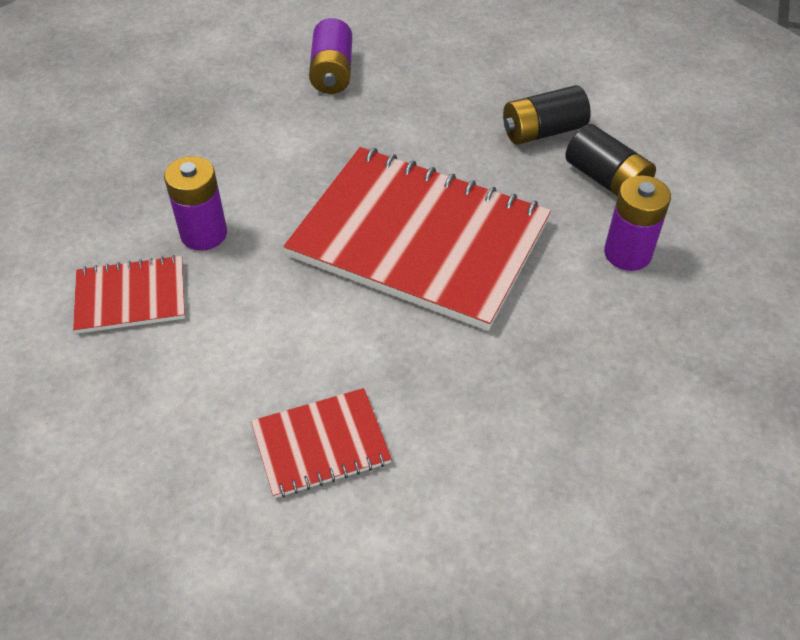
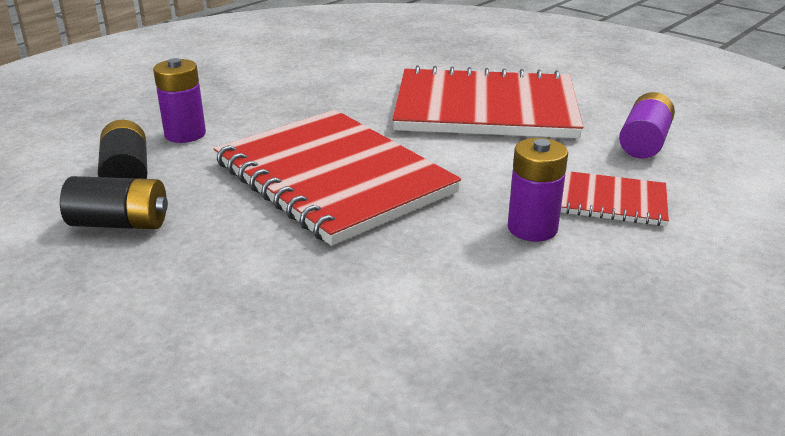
camera: 155 degrees left, 20 degrees down
(321, 444) = (485, 108): red notebook -> red notebook, size x2.15
(332, 73) = (275, 367): purple battery -> purple battery (644, 142)

